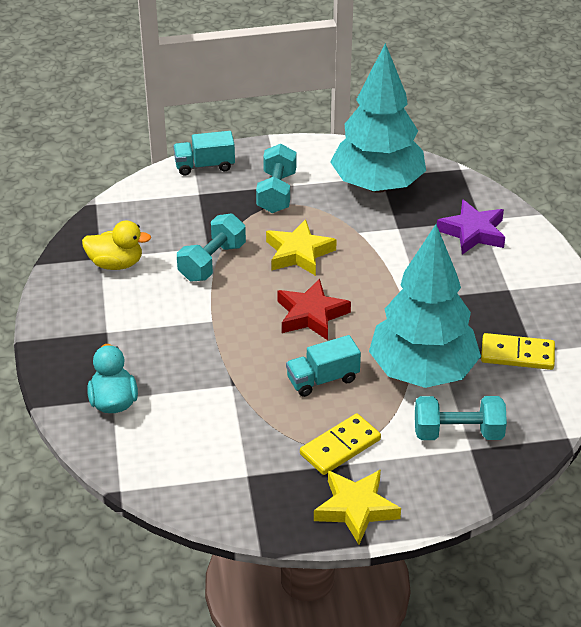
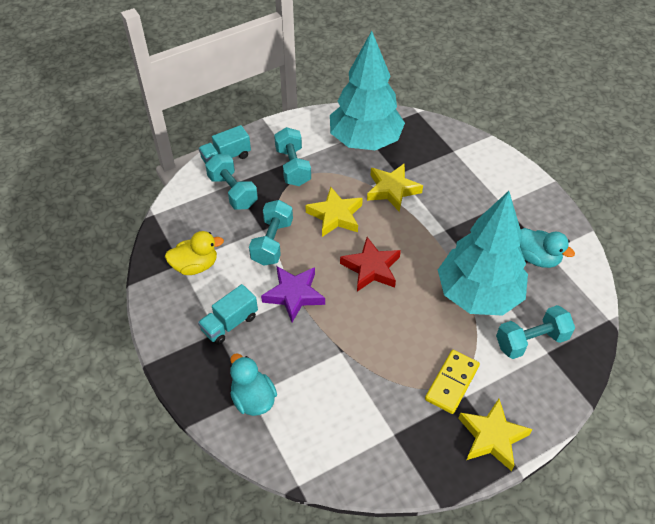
camera: 20 degrees left, 10 degrees up
(194, 202) = (233, 191): none -> turquoise dumbbell
(322, 379) = (408, 324): turquoise truck -> turquoise truck (229, 323)
(381, 243) = (392, 190): none -> yellow star
(473, 232) = (453, 163): purple star -> purple star (294, 295)
(517, 354) = (537, 258): yellow domino -> turquoise duck

